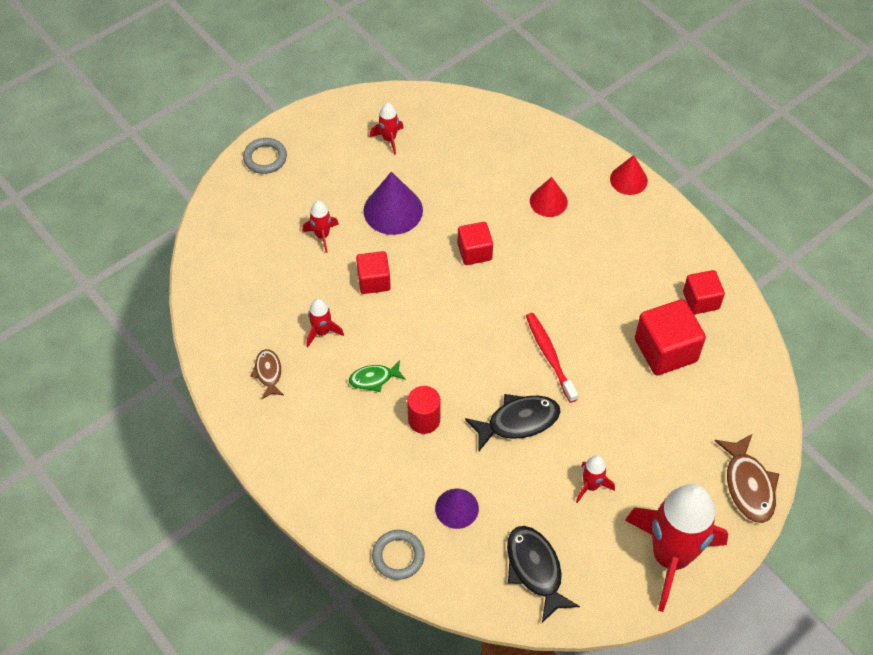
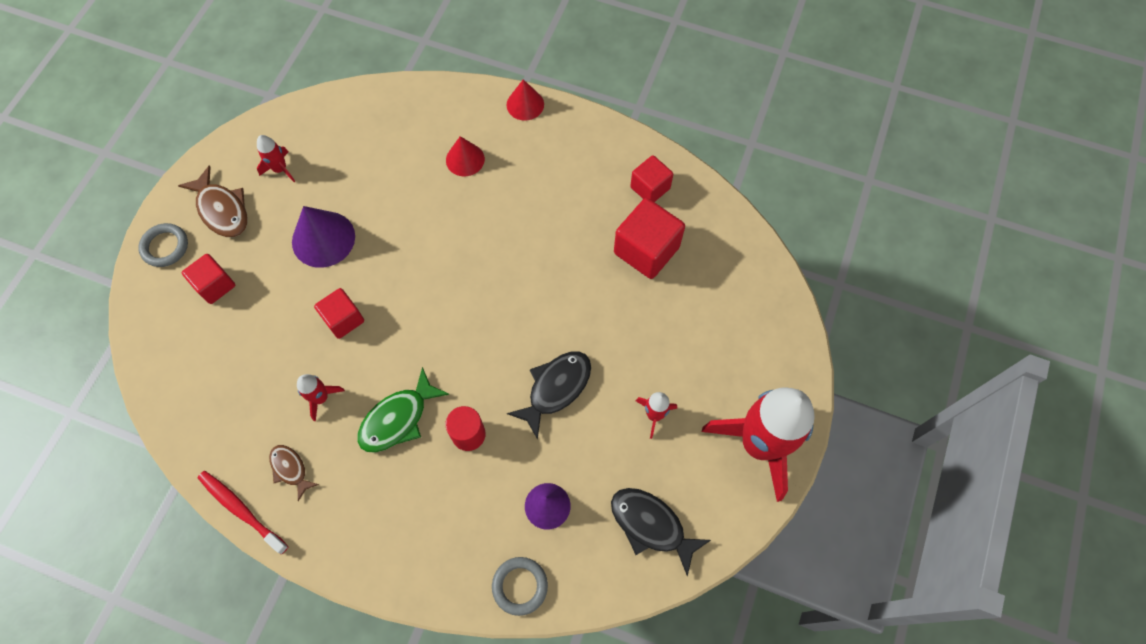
camera: 30 degrees left, 10 degrees up
(322, 236) = (267, 299): red rocket -> none
(374, 379) = (398, 418): green fish -> green fish, size x1.66
(474, 252) = (424, 242): red cube -> red cube (215, 285)
(549, 356) = (549, 309): red toothbrush -> red toothbrush (241, 510)
(748, 485) = (784, 340): brown fish -> brown fish (222, 210)

